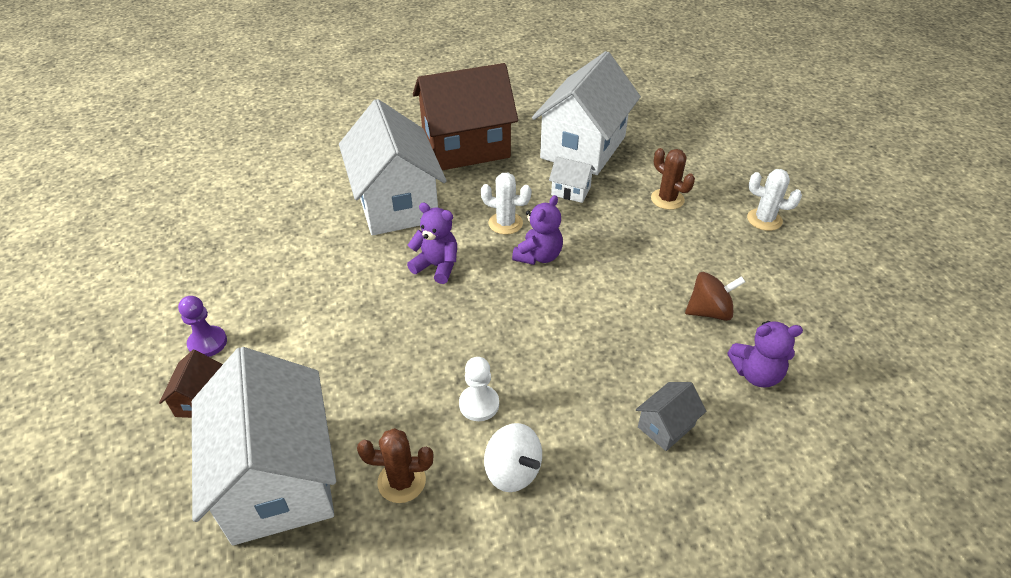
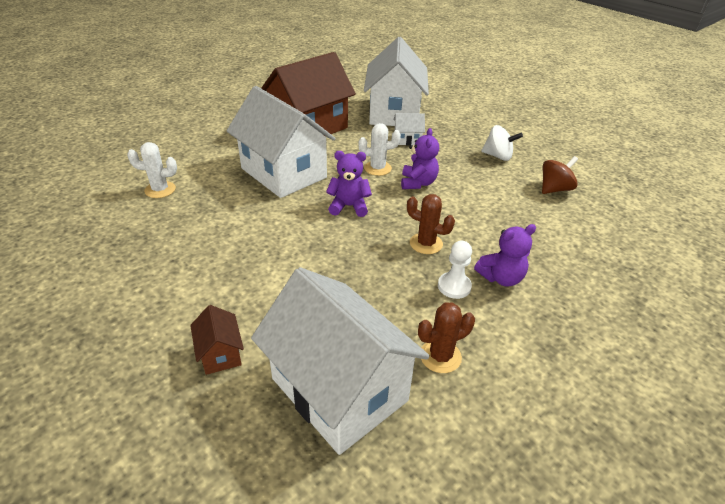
camera: 25 degrees left, 5 degrees down
(207, 343) = (194, 309): purple pawn -> none
(513, 471) = (514, 322): white spinning top -> white spinning top (498, 156)
(666, 426) = (586, 262): grey house -> none
(667, 199) = (474, 132): brown cactus -> brown cactus (426, 243)
(756, 374) = (612, 217): purple teddy bear -> purple teddy bear (501, 278)
(764, 220) = (542, 131): white cactus -> white cactus (160, 190)

